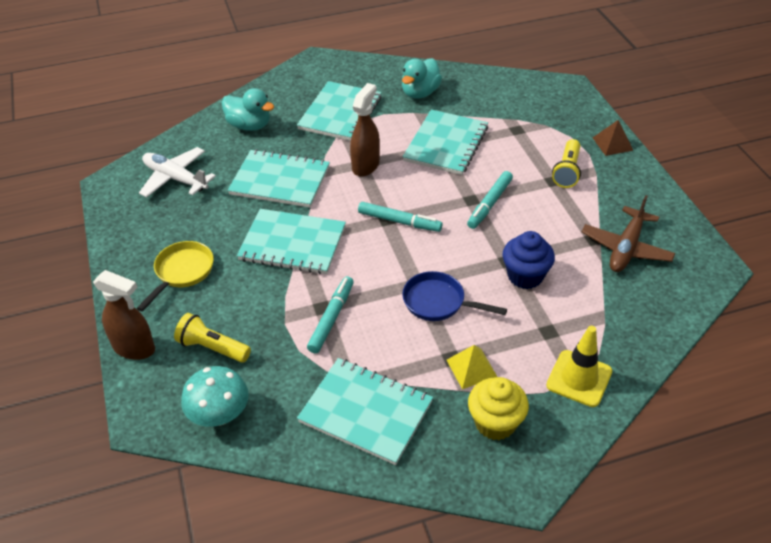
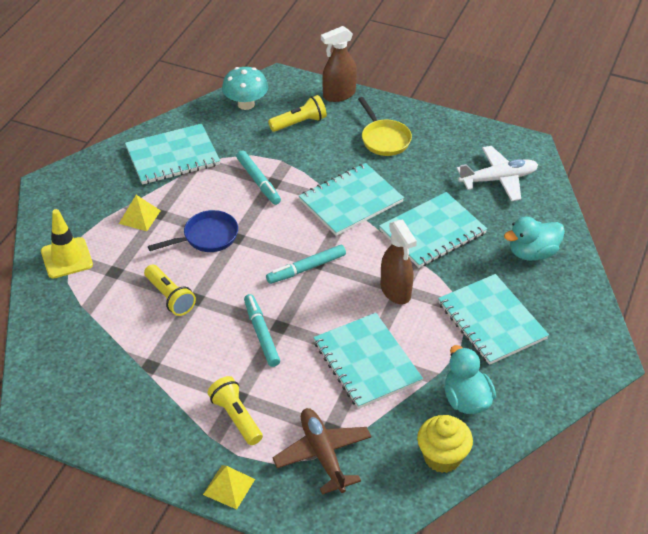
camera: 130 degrees right, 0 degrees up
(495, 423) = (94, 201): yellow cupcake -> yellow cupcake (442, 457)
(525, 276) = (170, 297): blue cupcake -> yellow flashlight
(612, 144) = (229, 486): brown pyramid -> yellow pyramid
(626, 248) = (117, 377): brown plane -> brown plane (323, 454)

